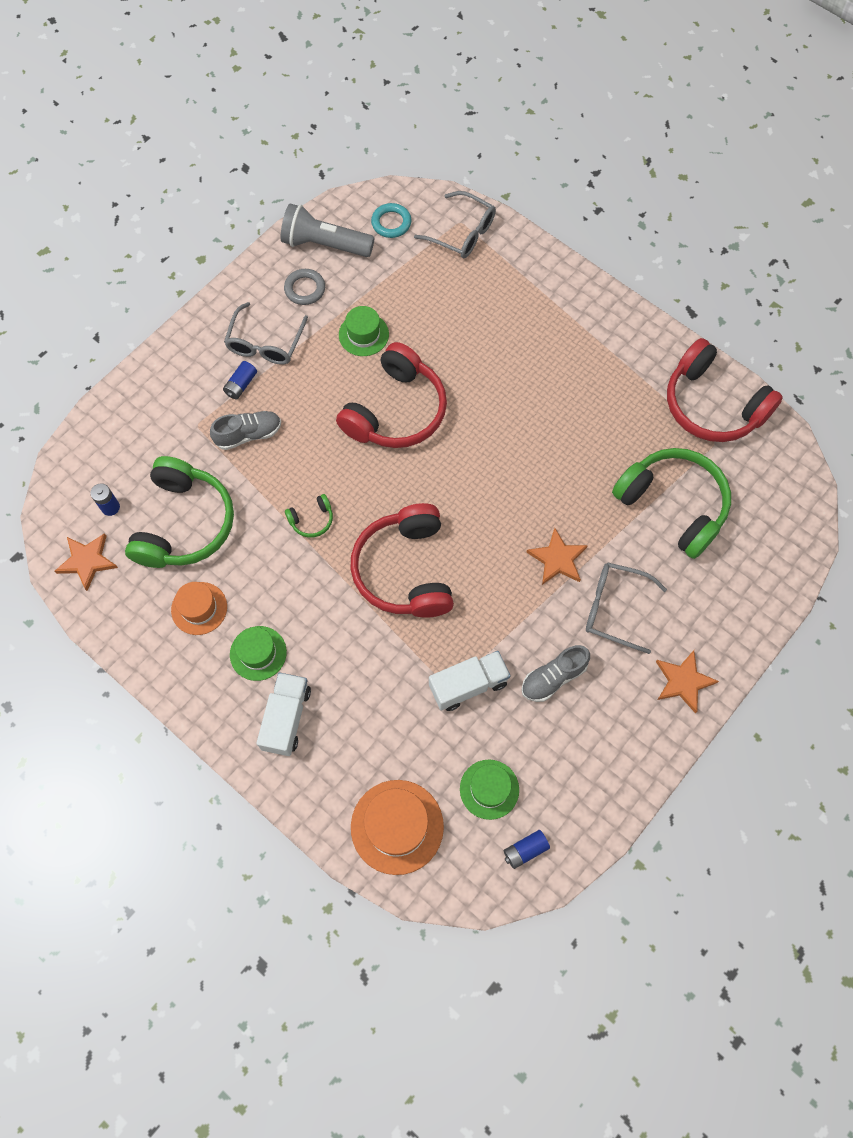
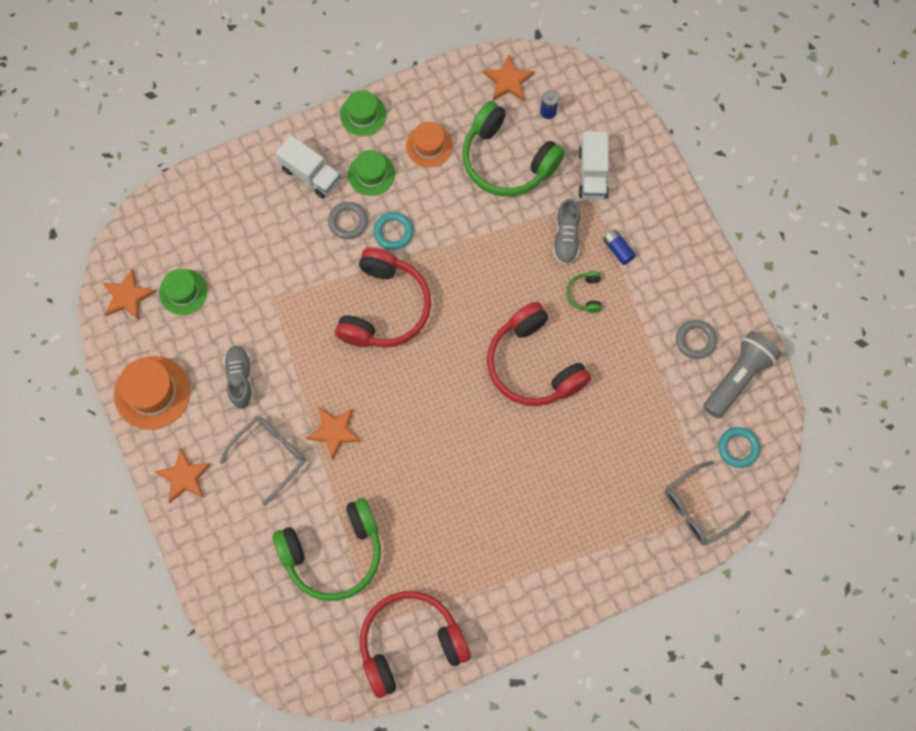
camera: 115 degrees right, 5 degrees up
(265, 343) = (651, 285): grey glasses -> none
(312, 520) = (463, 256): green headphones -> green headphones (585, 294)
(316, 600) = (393, 232): none -> turquoise ring
(325, 651) = (348, 222): none -> grey ring
(363, 334) = (624, 370): green hat -> green hat (363, 114)
(397, 826) = (192, 217): orange hat -> orange hat (152, 392)
(404, 570) = (385, 308): red headphones -> red headphones turned 90 degrees clockwise
(468, 685) = (267, 313): white truck -> white truck (592, 173)
(525, 850) = (127, 296): blue battery -> orange star

